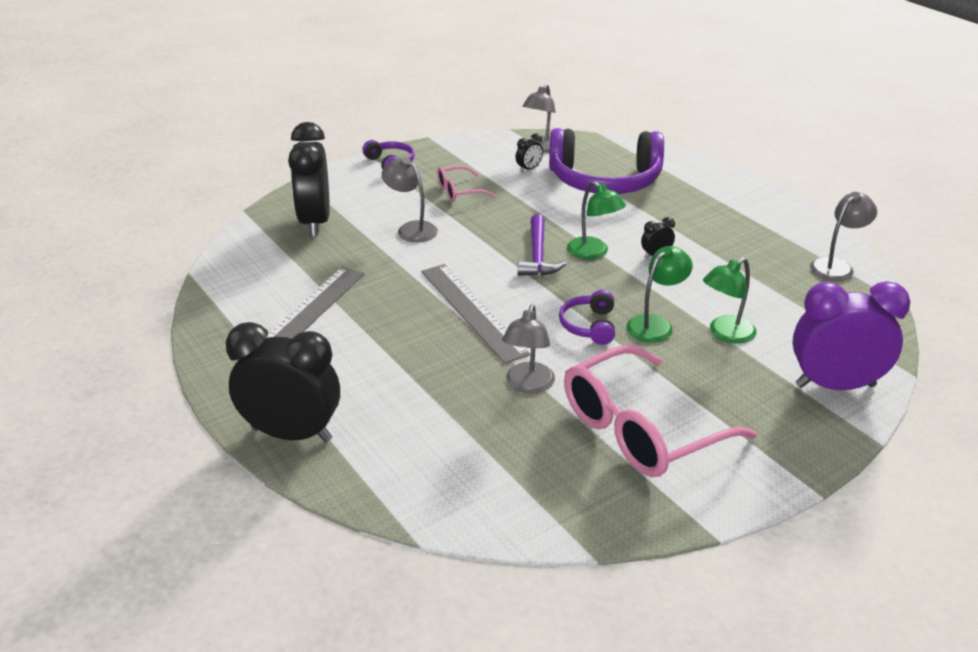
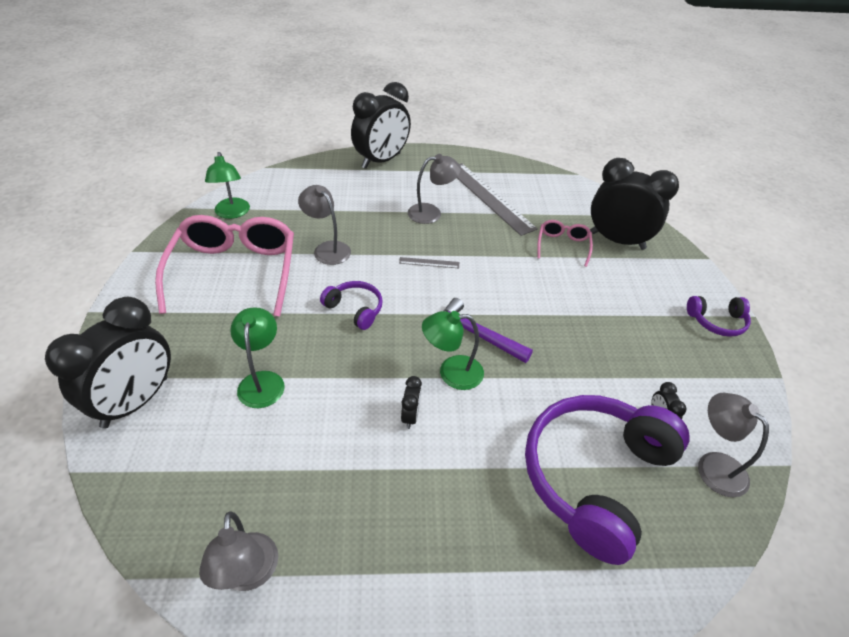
camera: 120 degrees right, 10 degrees up
(411, 229) = (574, 283): grey lamp -> grey lamp (431, 213)
(458, 191) = (630, 341): pink glasses -> pink glasses (563, 246)
(472, 311) = (429, 263): grey ruler -> grey ruler, size x0.41
(655, 324) = (318, 346): green lamp -> green lamp (232, 213)
(835, 385) = (136, 402): purple clock -> black clock

